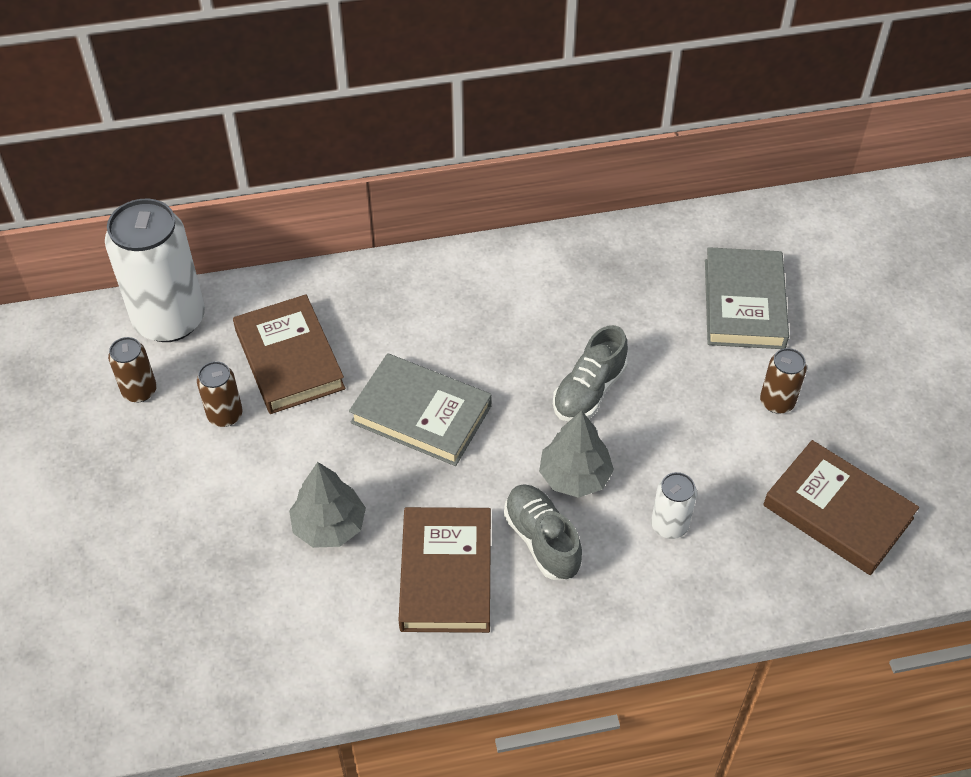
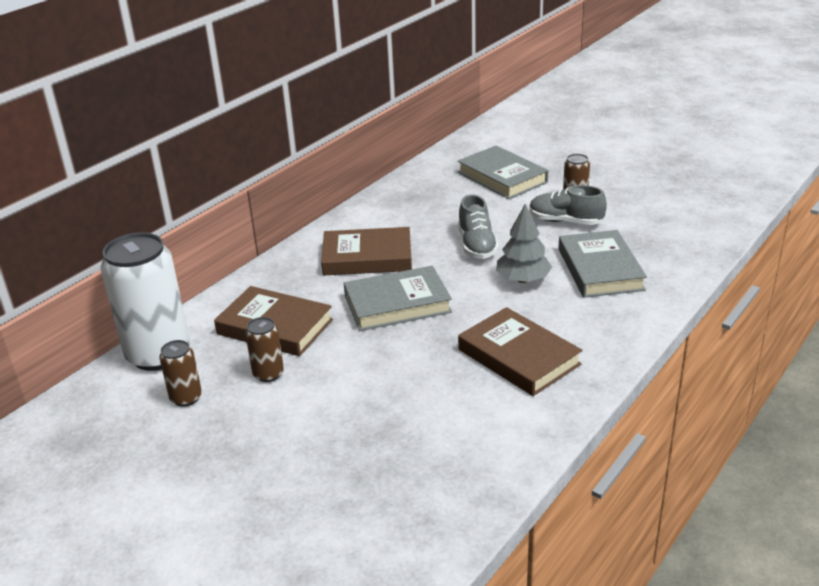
camera: 40 degrees left, 20 degrees down
(329, 526) = (416, 380): grey tree -> none
(542, 540) = (547, 312): grey shoe -> grey shoe (565, 221)
(669, 525) = (600, 269): white can -> grey book
(837, 512) = (665, 221): brown book -> brown book (367, 257)

